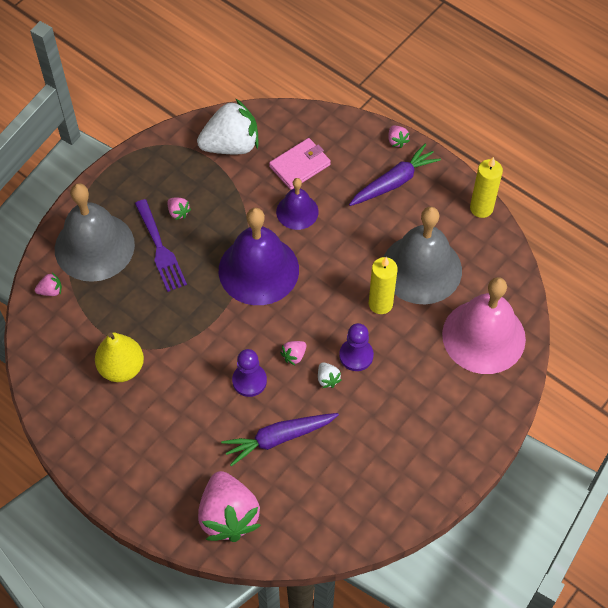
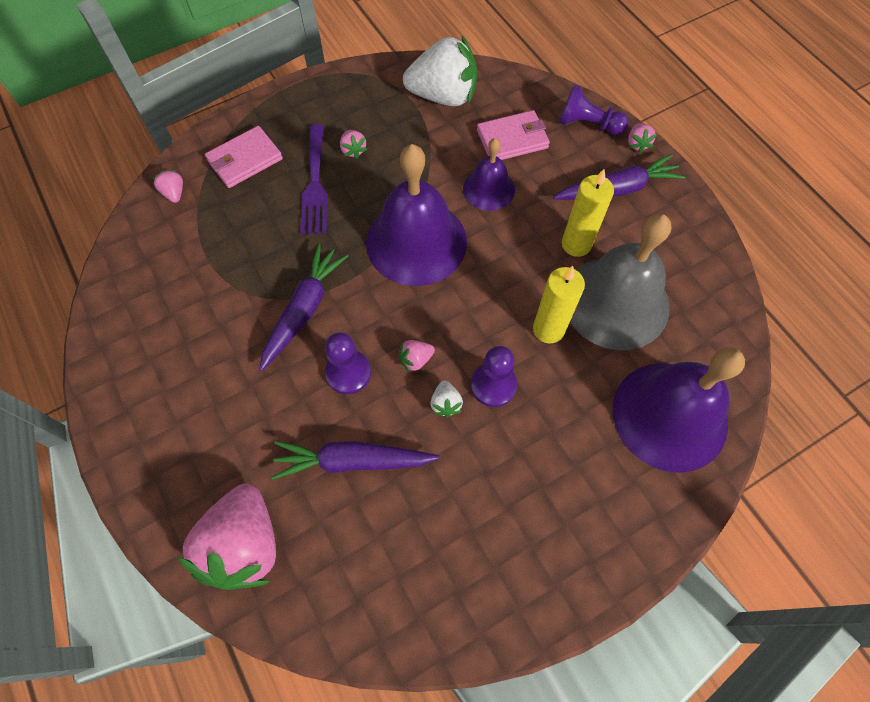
camera: 20 degrees right, 5 degrees up
(50, 291) = (174, 193): pink strawberry -> pink strawberry turned 120 degrees counterclockwise
(94, 246) = (245, 160): grey bell -> pink wallet
(121, 368) = (207, 306): yellow pear -> none
(196, 347) = (304, 310): none -> purple carrot
(353, 136) = (587, 124): none -> purple pawn
(481, 208) = (717, 251): yellow candle -> yellow candle (576, 244)
(483, 336) = (670, 415): pink bell -> purple bell

